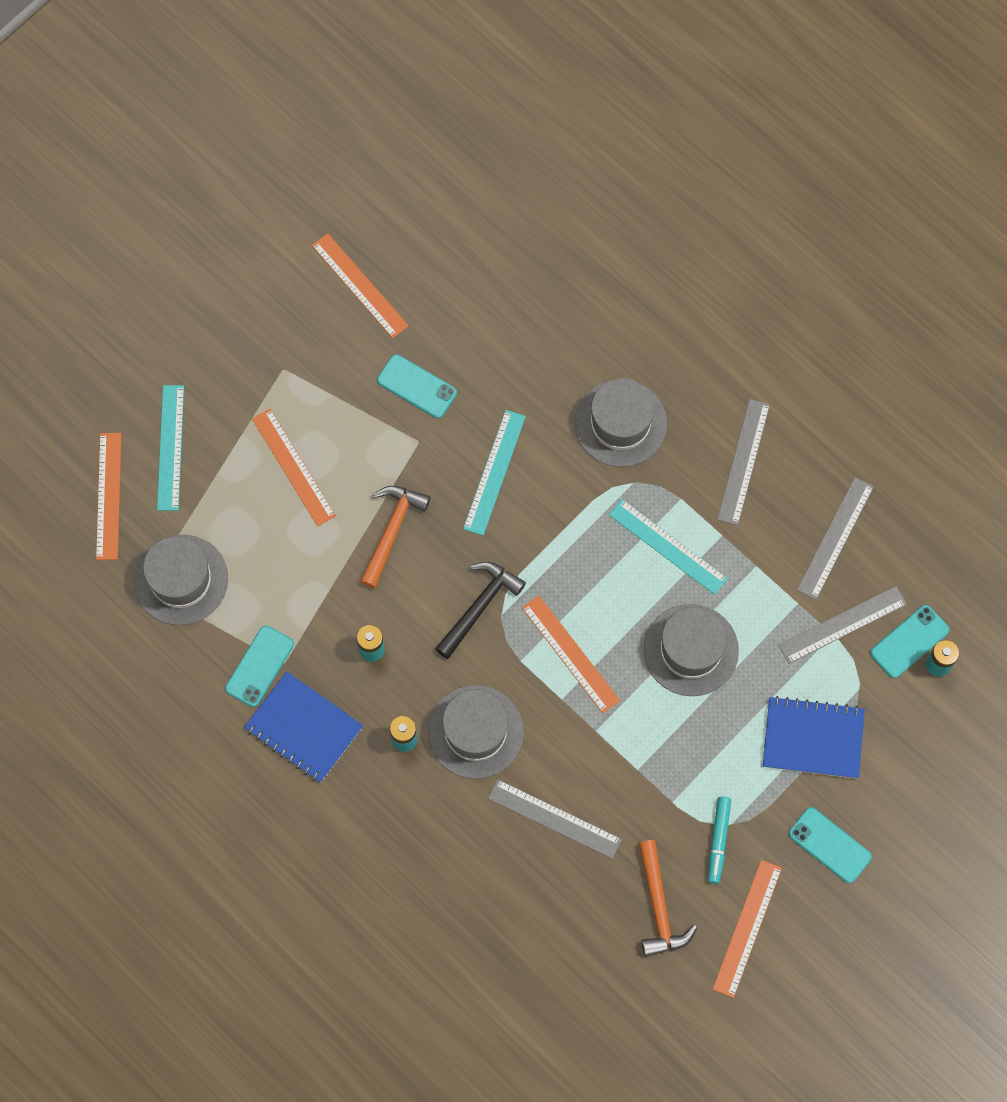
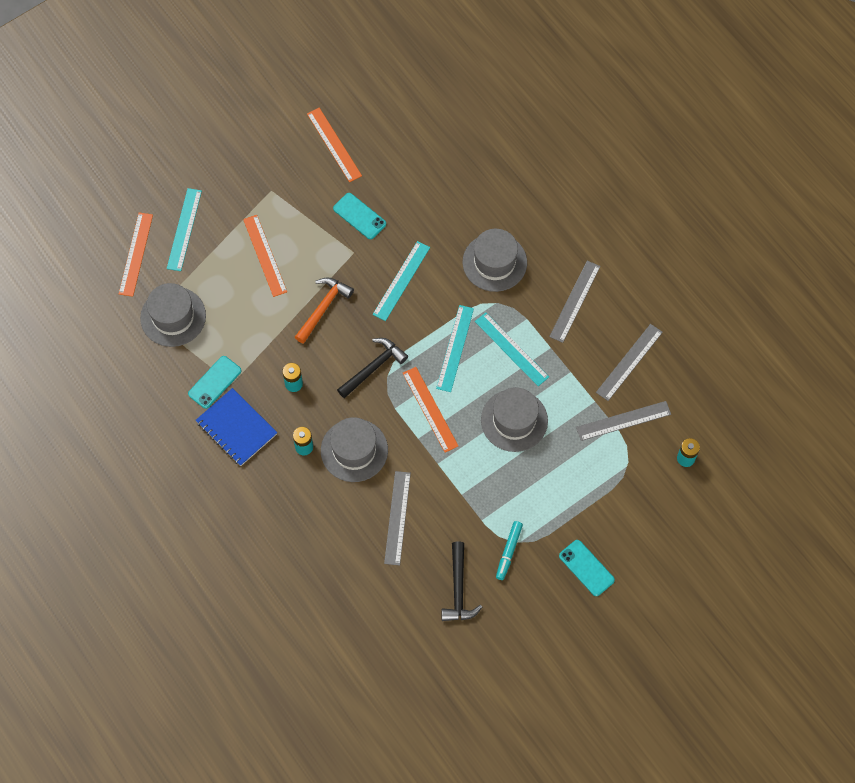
camera: 10 degrees right, 5 degrees down
(554, 819) = (397, 518): grey ruler -> grey ruler turned 60 degrees clockwise
(589, 559) = (455, 348): none -> turquoise ruler
(659, 906) = (458, 589): orange hammer -> black hammer
(747, 928) = (517, 614): orange ruler -> none
(813, 738) = (588, 494): blue notebook -> none
(909, 641) = (668, 440): turquoise phone -> none

